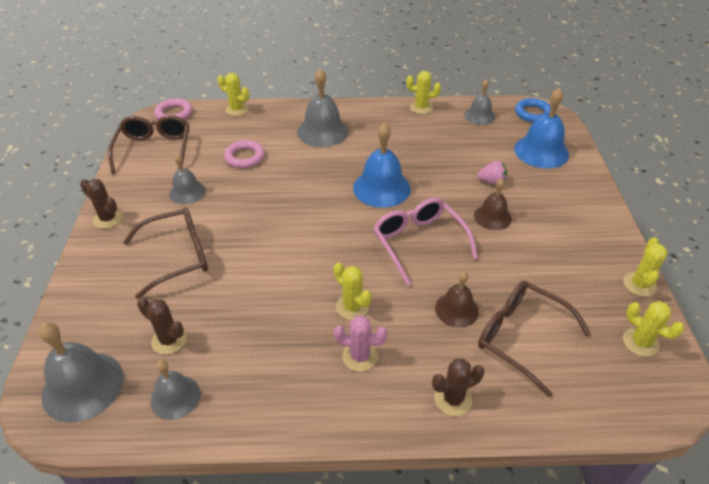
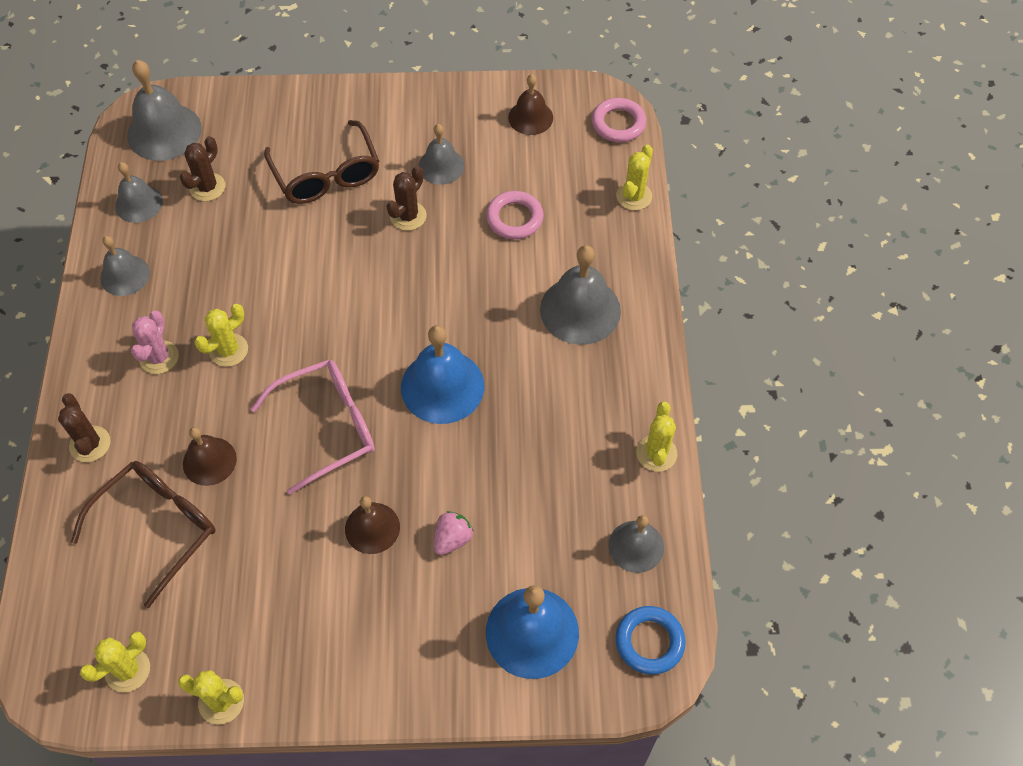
camera: 90 degrees right, 15 degrees up
(108, 219) = (395, 99): brown cactus -> brown cactus (408, 216)
(154, 150) = (530, 117): brown glasses -> brown bell
(265, 397) = (125, 275): none -> grey bell
(492, 182) = (452, 539): pink strawberry -> pink strawberry turned 150 degrees counterclockwise

